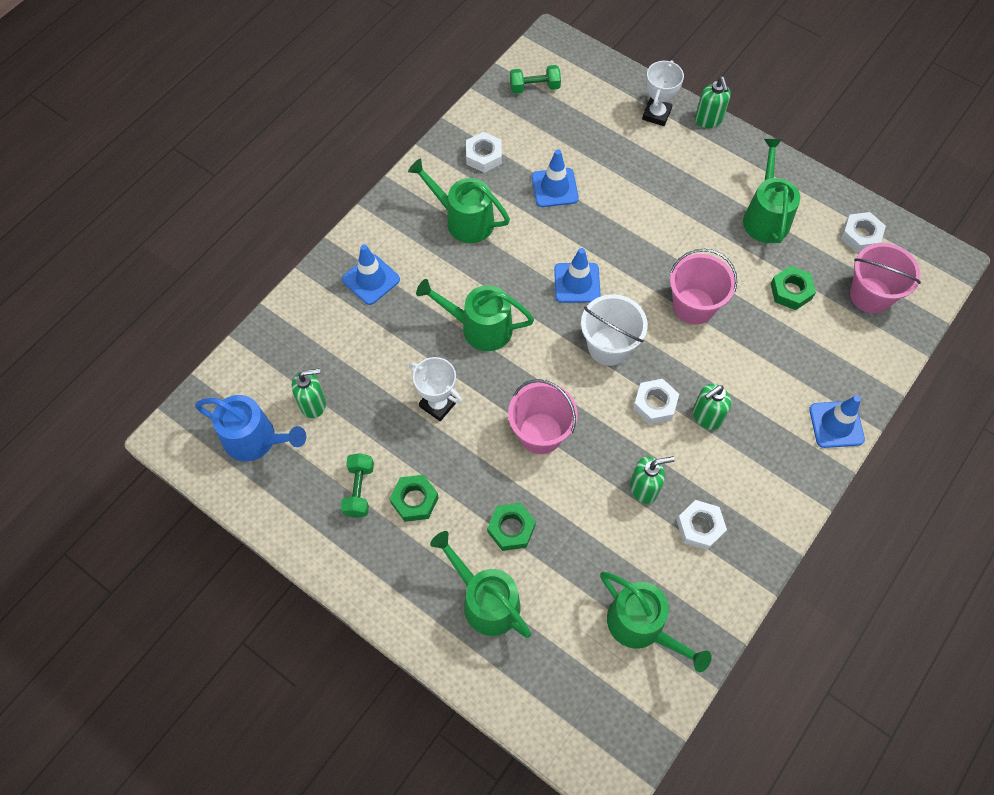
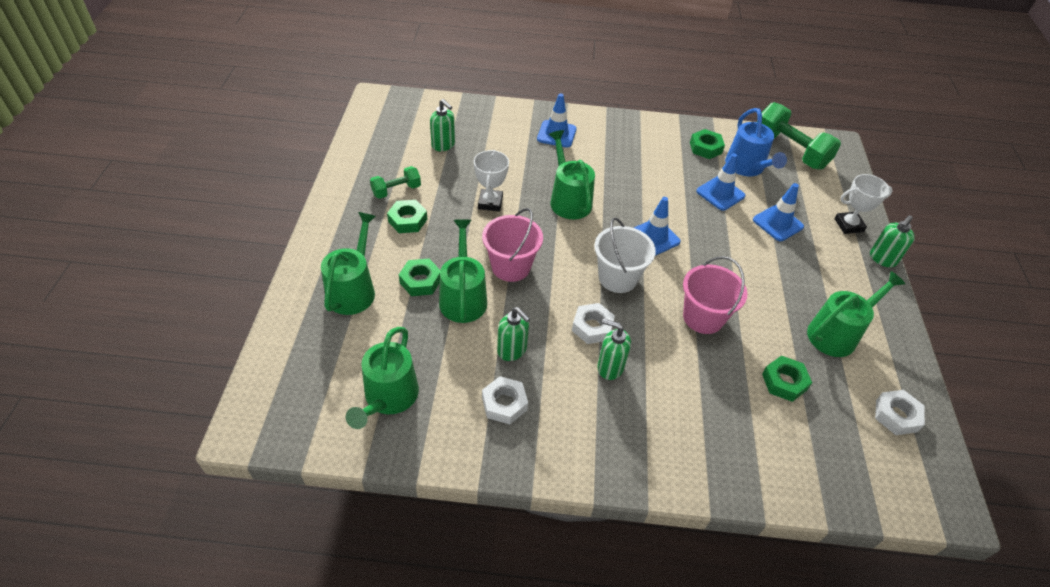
camera: 55 degrees right, 15 degrees down
(255, 439) = (399, 131): blue watering can -> blue watering can (747, 167)
(464, 220) = (645, 158): green watering can -> green watering can (463, 297)
(484, 156) = (705, 148): white nut -> green nut
(534, 87) = (790, 151): green dumbbell -> green dumbbell, size x1.84
(836, 424) = (684, 473): blue traffic cone -> blue traffic cone (777, 223)
(870, 295) = (843, 449): pink bucket -> none

